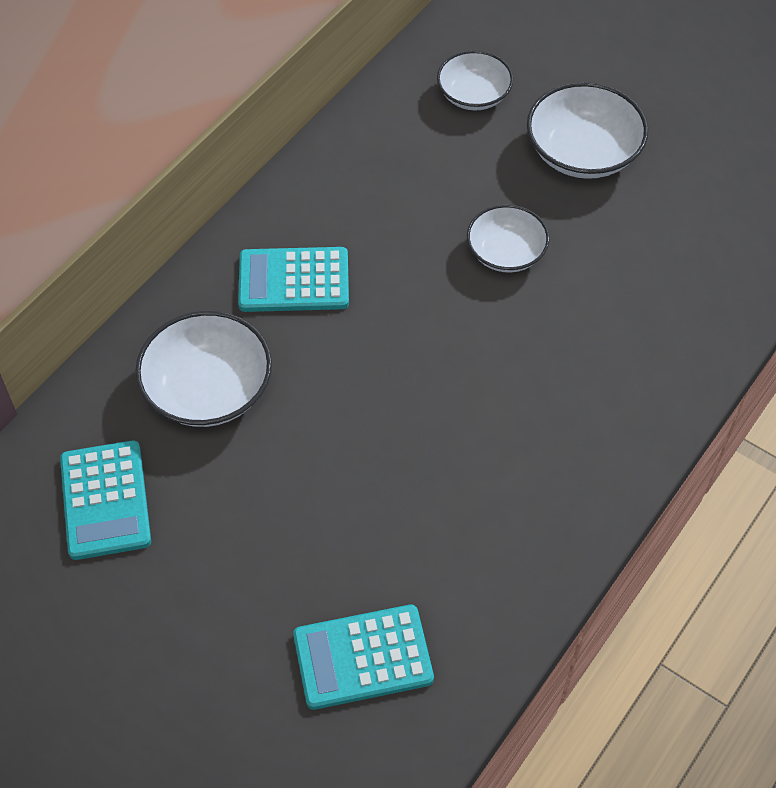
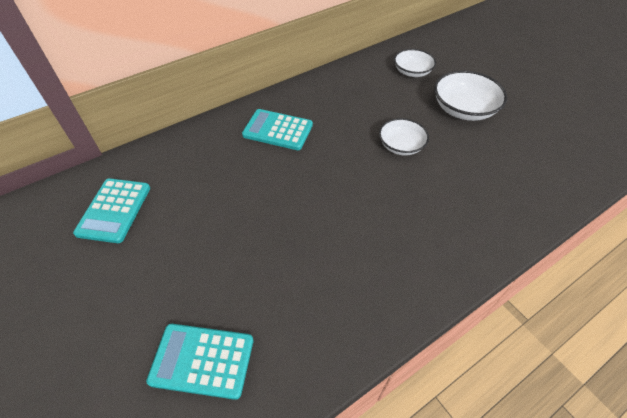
camera: 20 degrees right, 5 degrees down
(208, 389) = (203, 169): white bowl -> none

